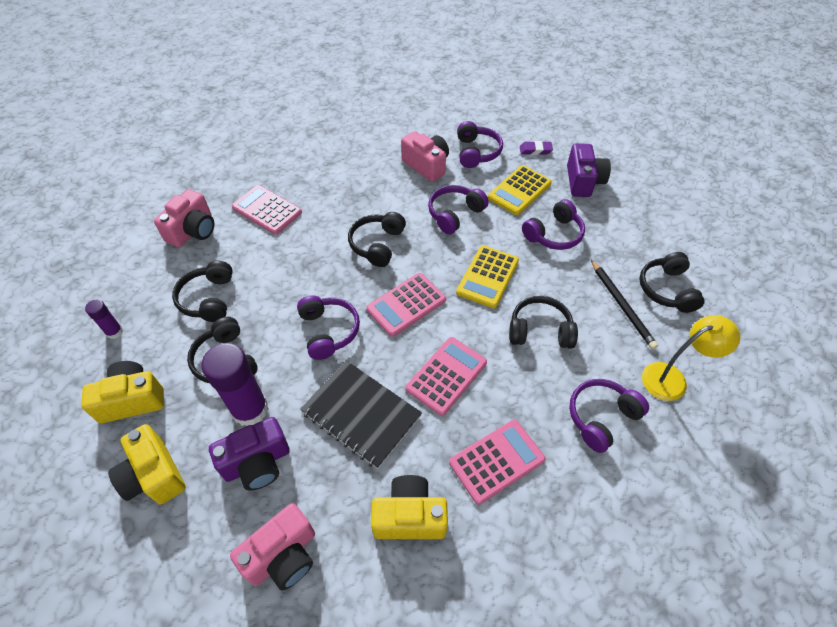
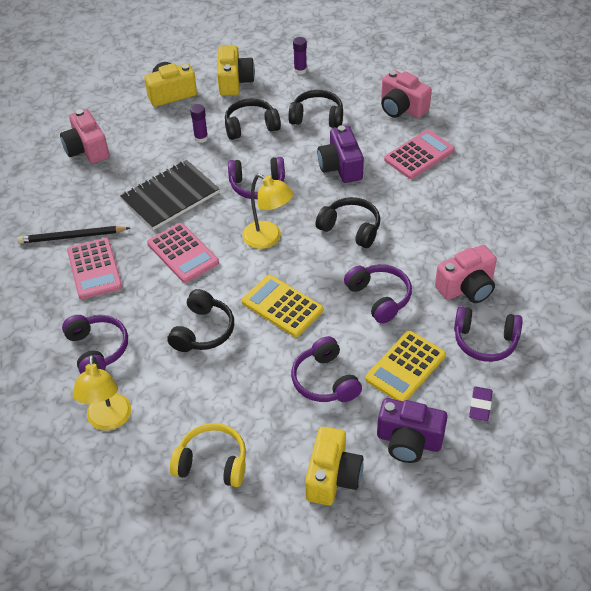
camera: 105 degrees right, 5 degrees down
(250, 410) = (201, 138): purple glue stick -> purple glue stick, size x0.49
(257, 463) = (157, 140): purple camera -> purple camera (340, 167)
(406, 304) = (268, 239): pink calculator -> yellow lamp
(409, 516) = (79, 212): yellow camera -> yellow camera (332, 477)
(519, 190) = (405, 367): yellow calculator -> yellow calculator turned 105 degrees counterclockwise
(622, 305) = (207, 410): black pencil -> black pencil (72, 237)
(666, 289) = (212, 463): black headphones -> yellow headphones

